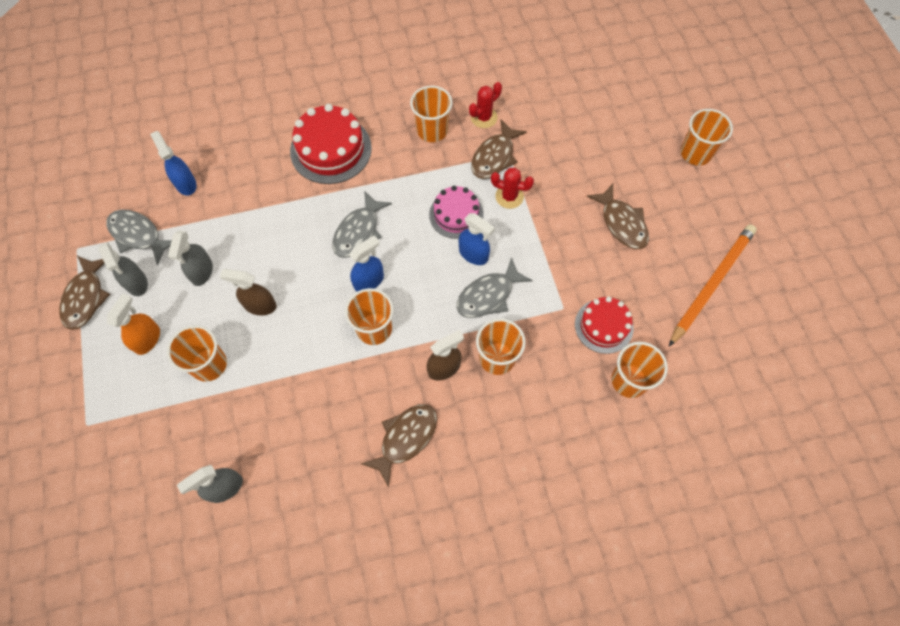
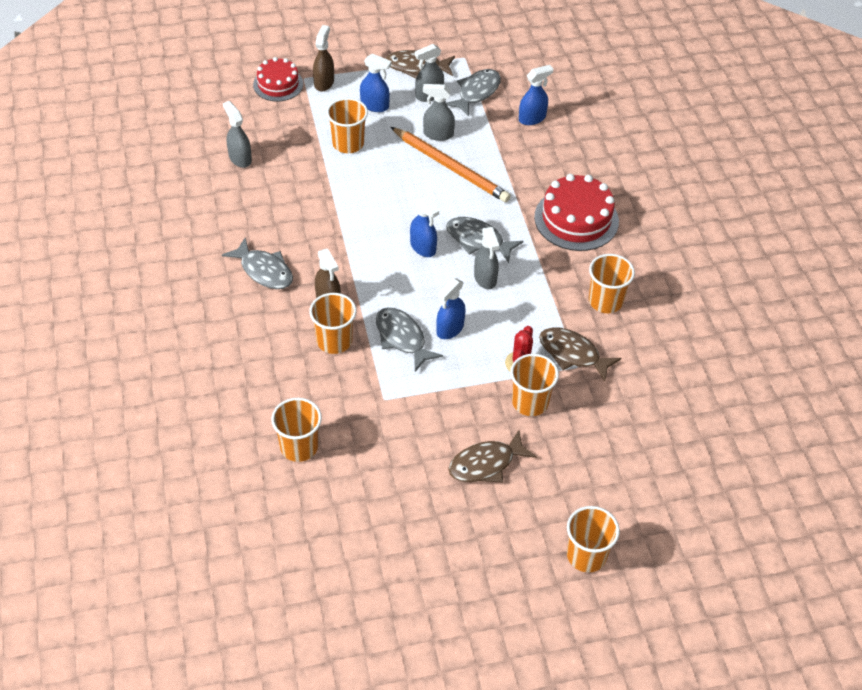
camera: 90 degrees right, 15 degrees down
(147, 339) = (375, 106): orange spray bottle -> blue spray bottle
(260, 305) = (402, 173): brown spray bottle -> brown spray bottle (324, 82)
(374, 329) = (372, 251): orange cup -> orange cup (530, 402)
(405, 439) = (264, 271): brown fish -> grey fish
(408, 225) = (485, 278): none -> grey spray bottle
(456, 214) = (497, 317): pink cake -> none
(484, 117) = (626, 347): red cactus -> none
(603, 326) = (361, 432): red cake -> red cake (278, 84)
(711, 283) = (405, 541): orange pencil -> orange pencil (451, 167)

